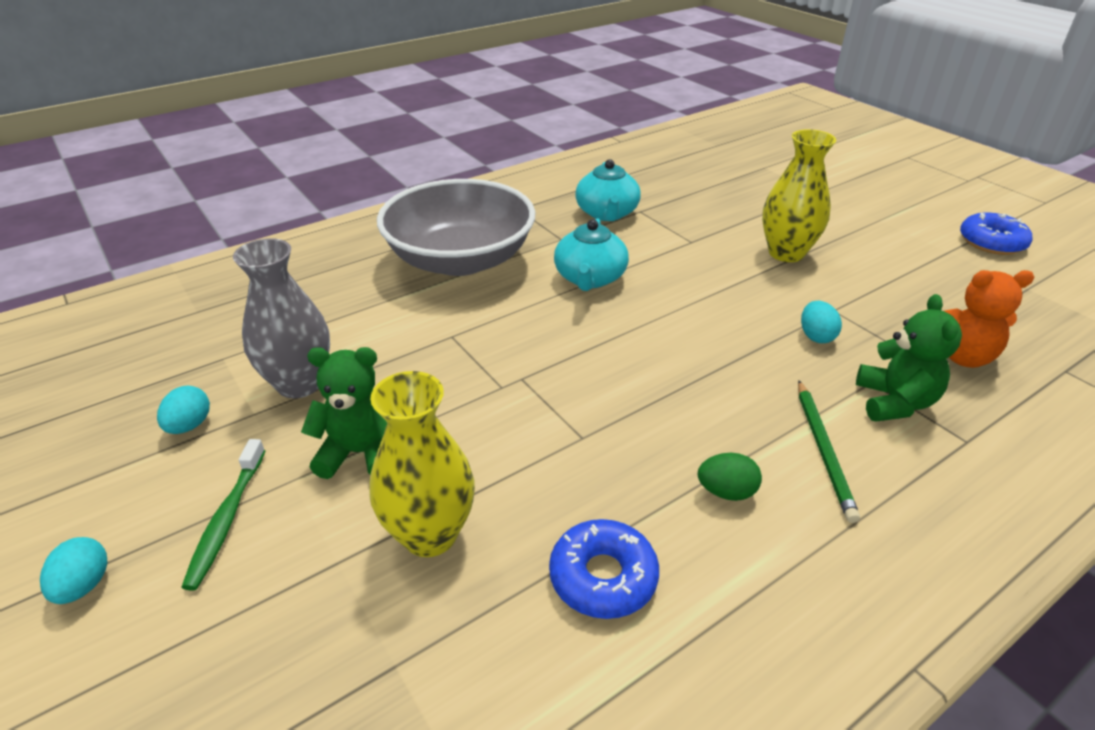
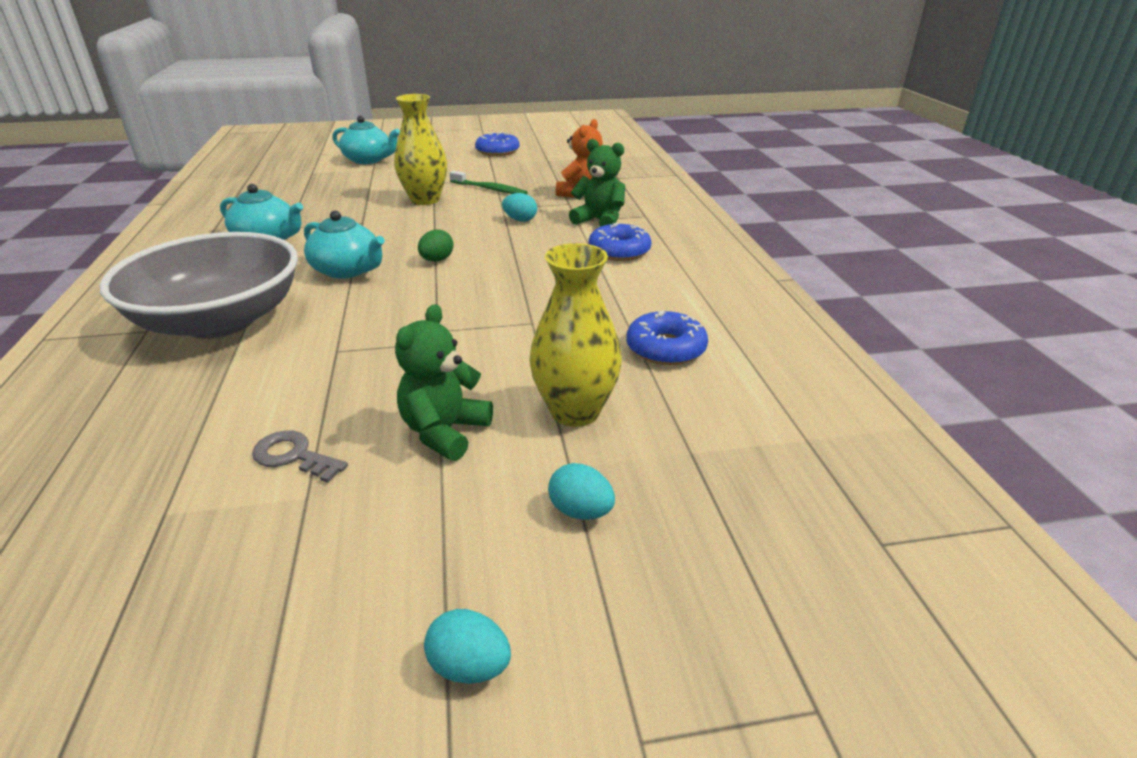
camera: 65 degrees left, 5 degrees down
(189, 425) = (269, 554): turquoise egg -> turquoise egg (580, 511)
(227, 519) = (459, 534): green toothbrush -> green toothbrush (490, 189)
(299, 383) = (293, 456): grey vase -> grey key
(726, 492) = (627, 288): green egg -> green egg (437, 260)
(823, 451) = (619, 251): green pencil -> blue donut
(836, 179) = (368, 160): none -> turquoise teapot

